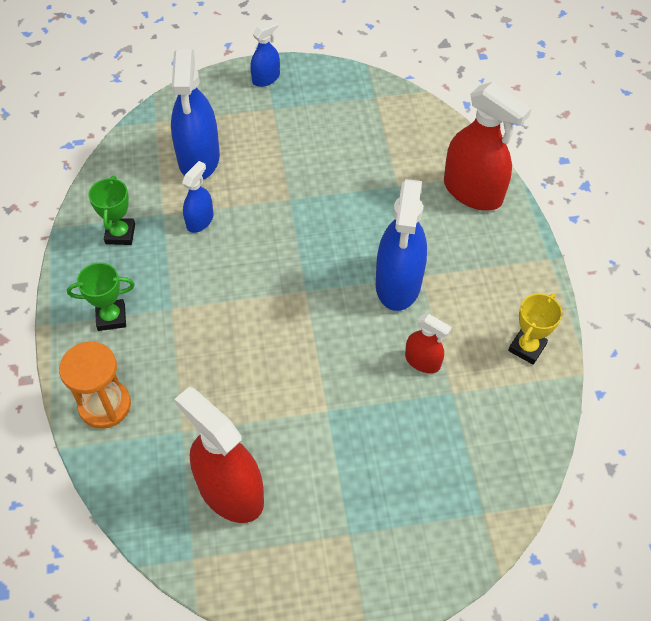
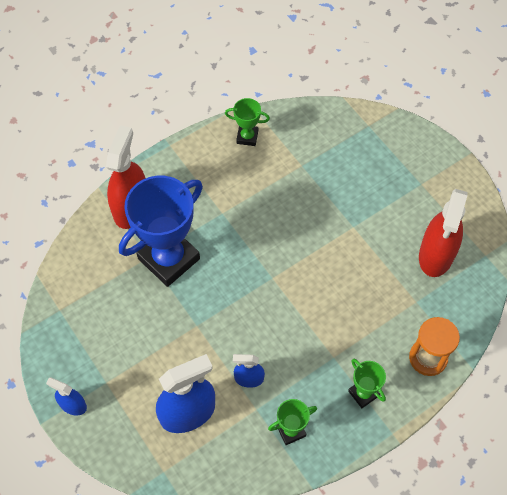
camera: 115 degrees left, 5 degrees up
(386, 203) = (168, 258): none -> blue trophy
(398, 283) = (236, 224): blue spray bottle -> none
(422, 361) = (288, 188): red spray bottle -> none
(527, 347) = (247, 137): yellow trophy -> green trophy

